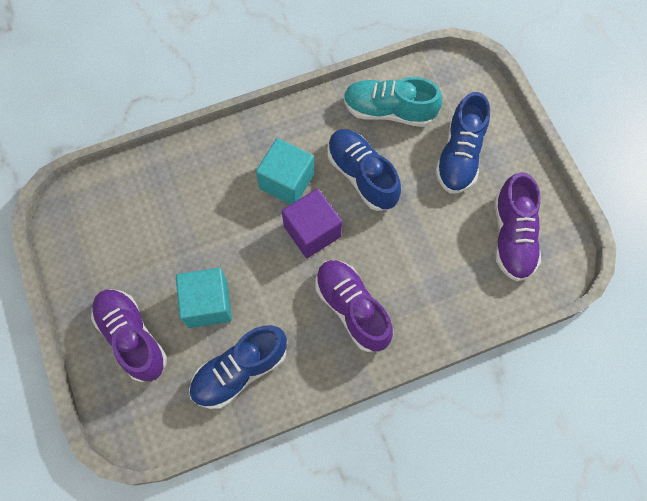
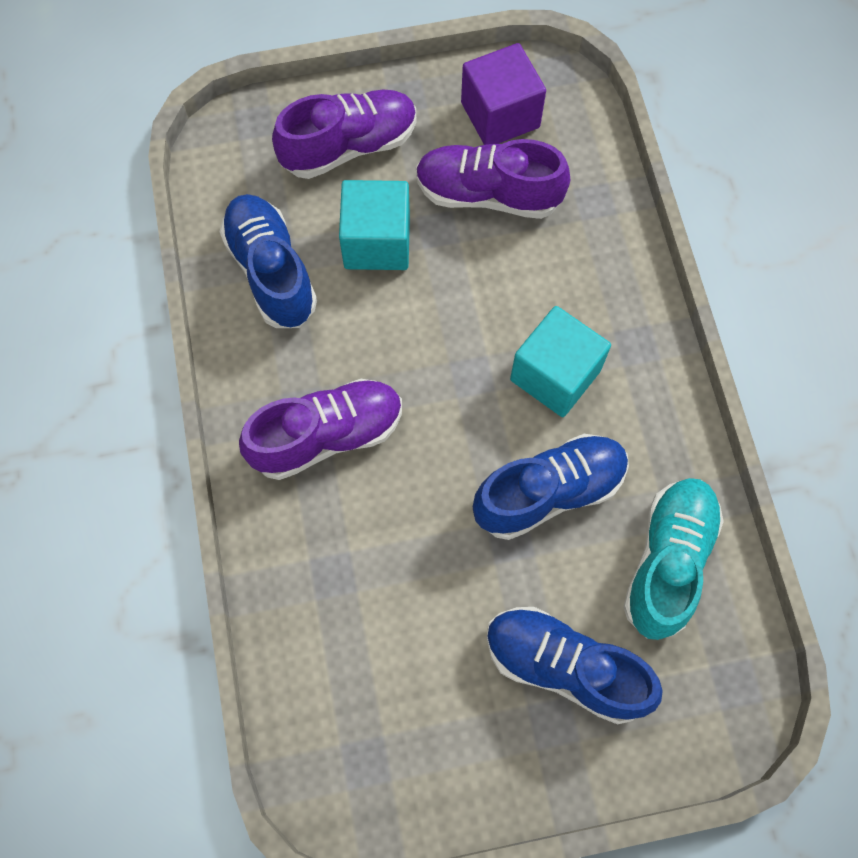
camera: 100 degrees right, 0 degrees up
(312, 231) = (463, 399): purple cube -> purple cube (500, 115)
(512, 236) = (397, 721): purple shoe -> purple shoe (488, 194)

